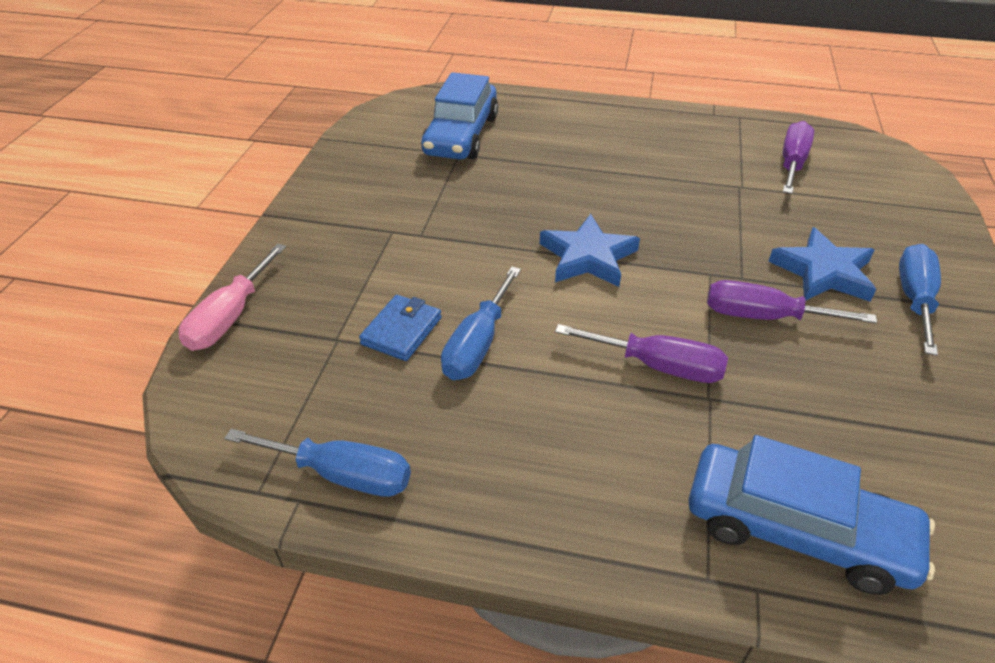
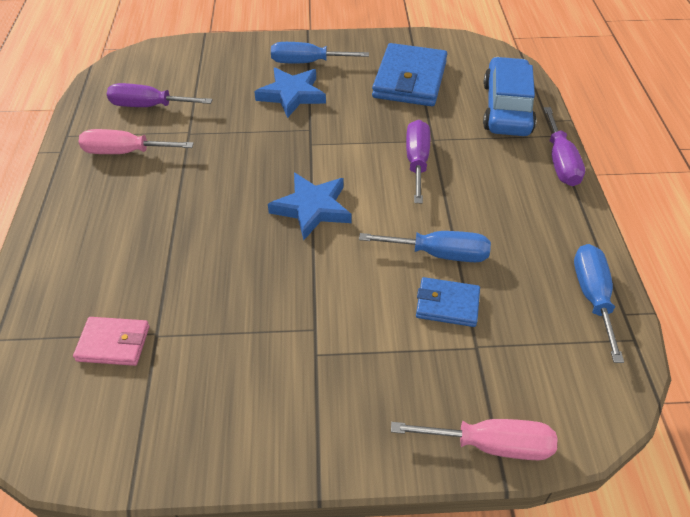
camera: 105 degrees left, 5 degrees up
(461, 135) = (113, 343): blue car -> pink wallet
(707, 146) = (125, 152): none -> pink screwdriver
(764, 317) = (348, 119): purple screwdriver -> purple screwdriver (560, 162)
(880, 410) = (410, 80): none -> blue wallet

